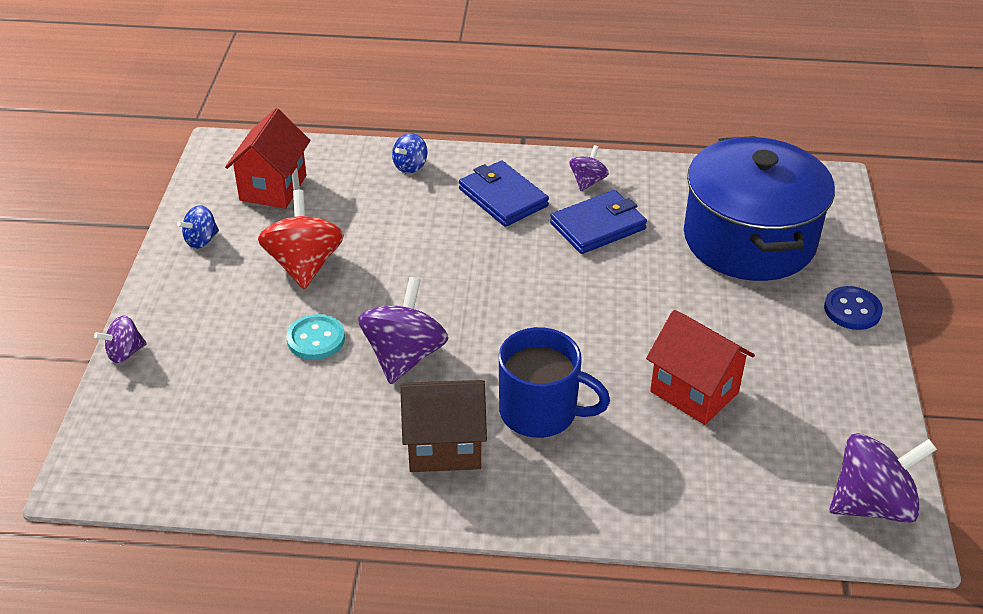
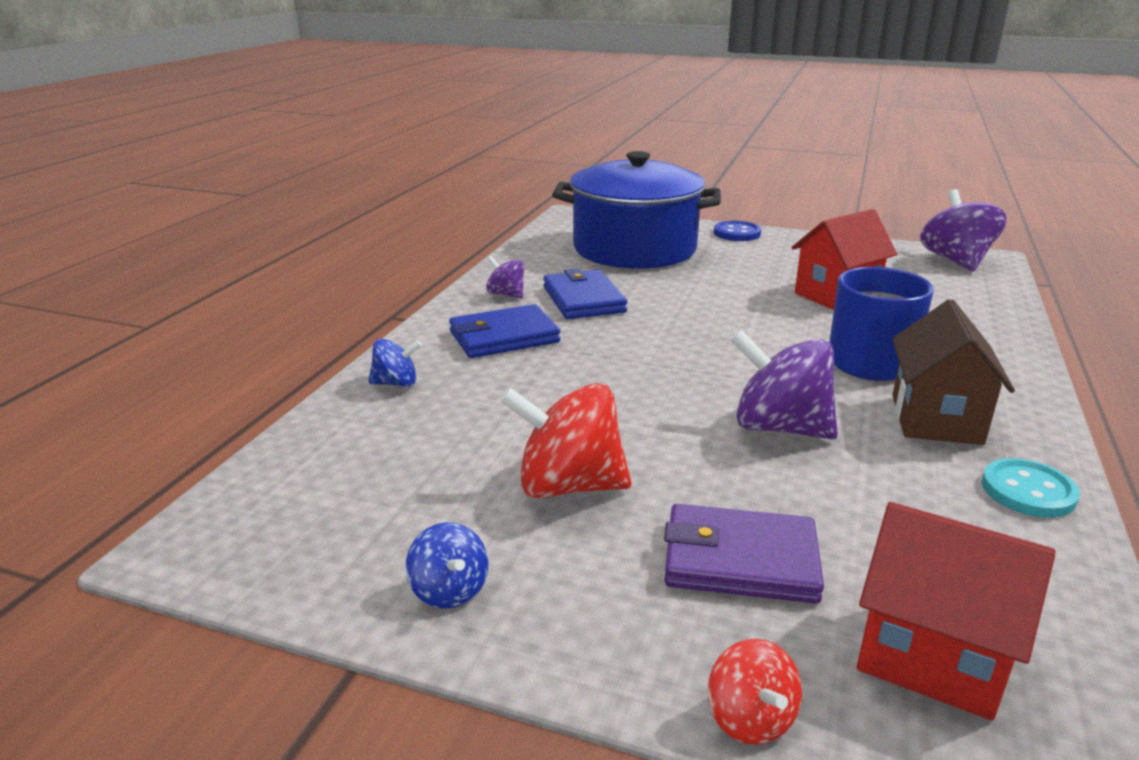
camera: 75 degrees left, 15 degrees down
(125, 353) = (750, 718): purple spinning top -> red spinning top
(243, 343) = (740, 560): none -> purple wallet
(273, 188) = (355, 499): red house -> red house (931, 657)
(316, 339) = (738, 490): turquoise button -> turquoise button (1028, 491)
(410, 166) = (396, 383): blue spinning top -> blue spinning top turned 60 degrees counterclockwise

